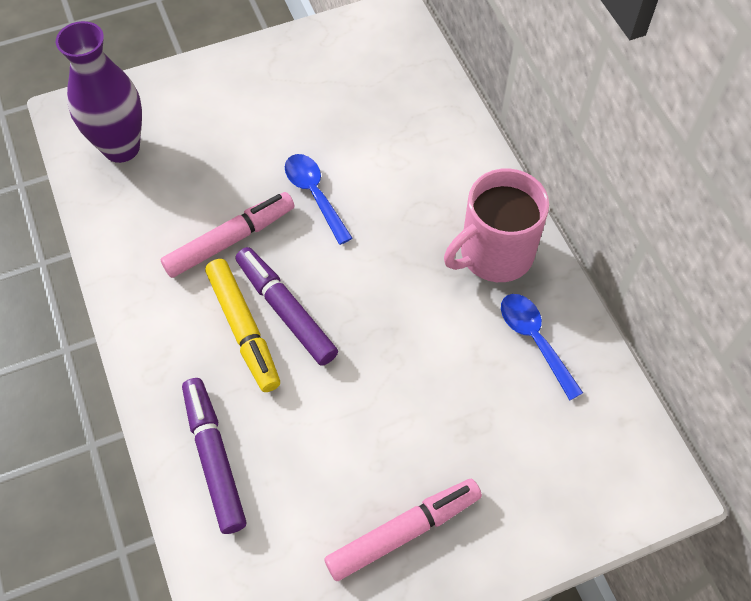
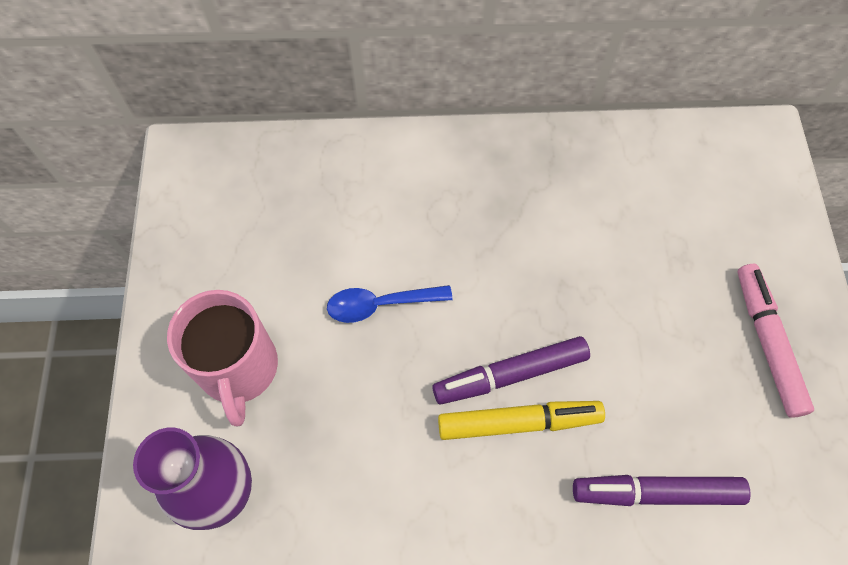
camera: 70 degrees left, 5 degrees up
(230, 240) = (404, 405): pink marker -> none
(494, 254) = (510, 172): pink mug -> pink mug (238, 369)
(534, 340) = (609, 174): blue spoon -> none

